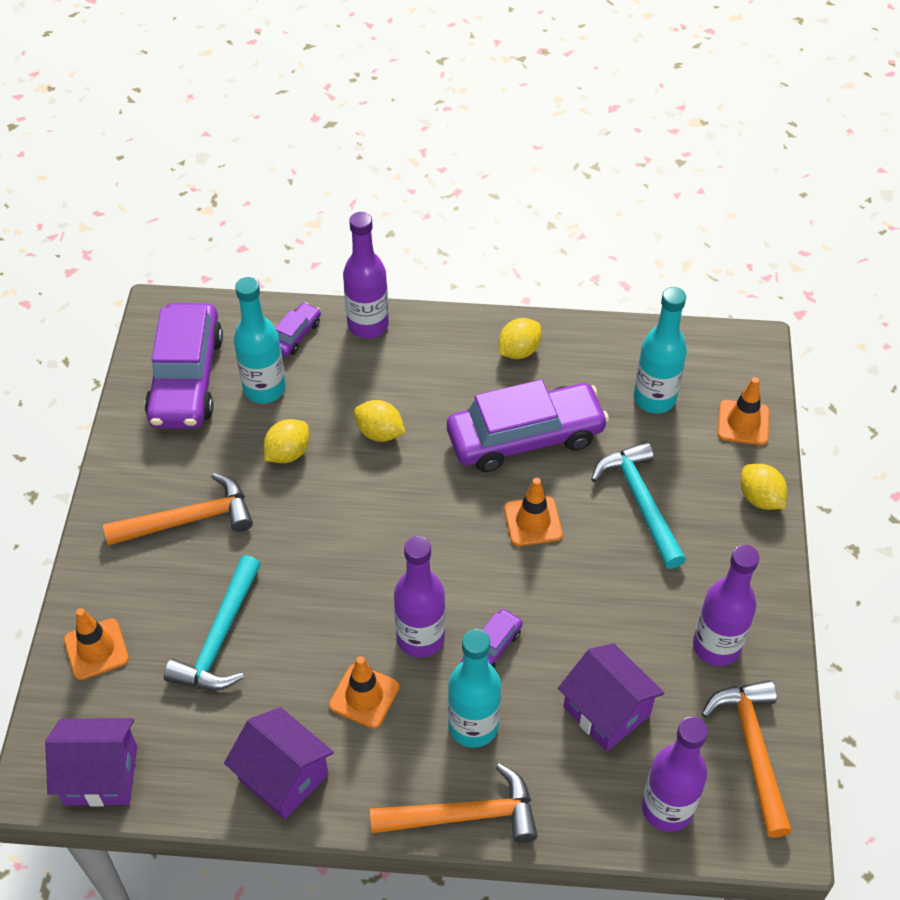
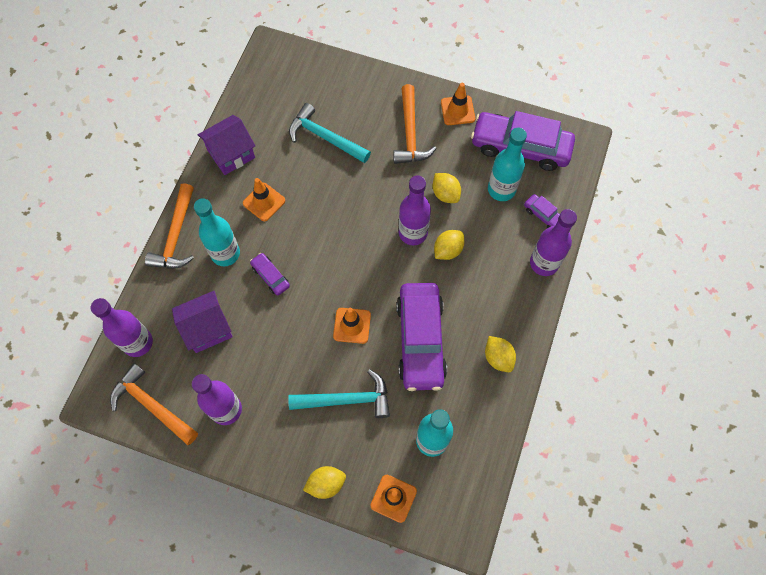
camera: 105 degrees right, 15 degrees up
(96, 649) = (337, 79): orange traffic cone -> orange traffic cone (457, 110)
(101, 775) = (263, 74): purple house -> none
(420, 638) = (290, 239): purple bottle -> purple bottle (413, 233)
(753, 750) = (152, 405): orange hammer -> orange hammer turned 150 degrees counterclockwise

